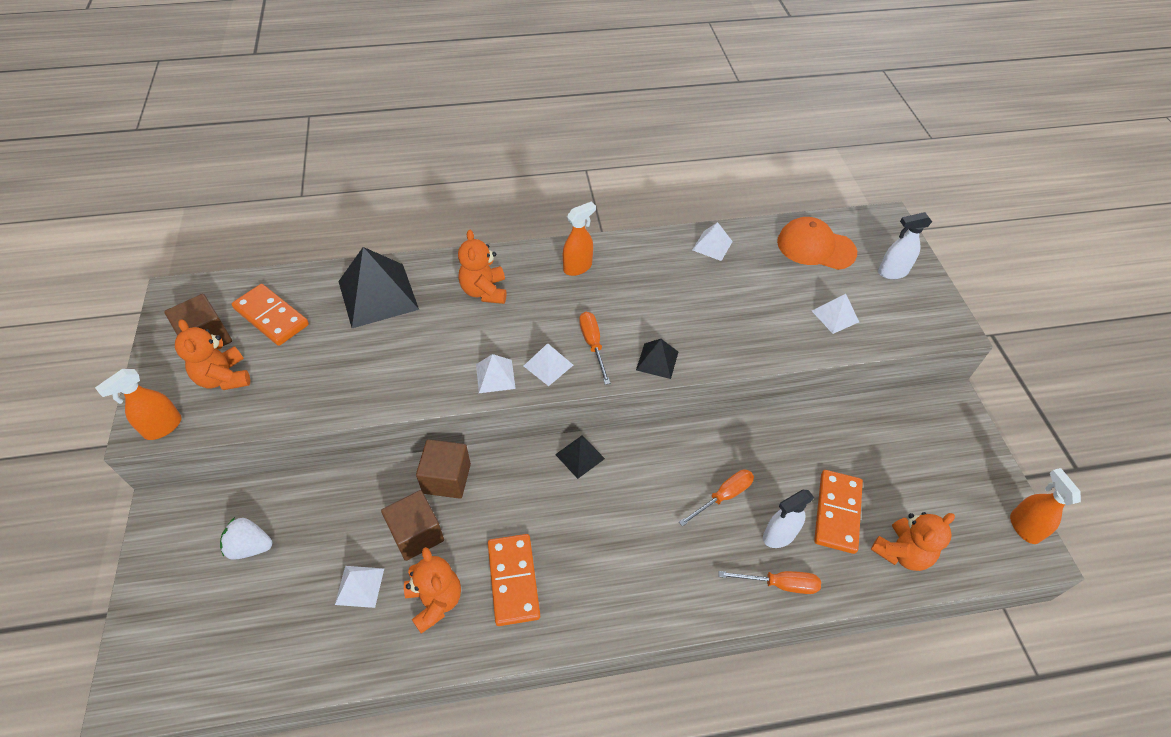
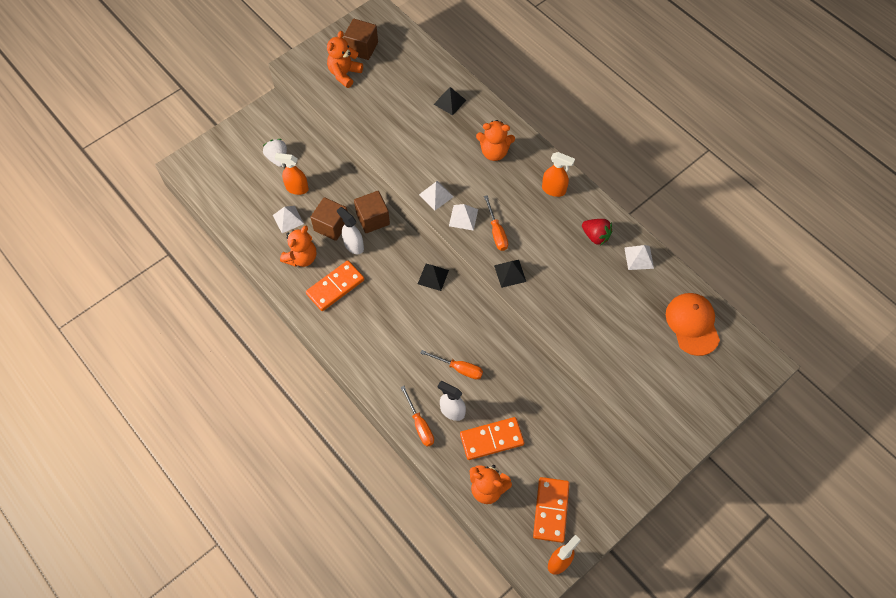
camera: 60 degrees right, 10 degrees up
(163, 427) = (299, 72): orange spray bottle -> orange spray bottle (297, 188)
(271, 317) = (396, 64): orange domino -> orange domino (550, 510)
(378, 295) = (449, 102): black pyramid -> black pyramid, size x0.50
(484, 291) = (494, 152): orange teddy bear -> orange teddy bear turned 135 degrees counterclockwise
(593, 344) = (496, 232): orange screwdriver -> orange screwdriver turned 120 degrees clockwise
(662, 264) = (595, 236): none -> red strawberry
(835, 316) = (630, 362): white pyramid -> none
(892, 272) = (707, 385): white spray bottle -> white spray bottle (353, 246)

